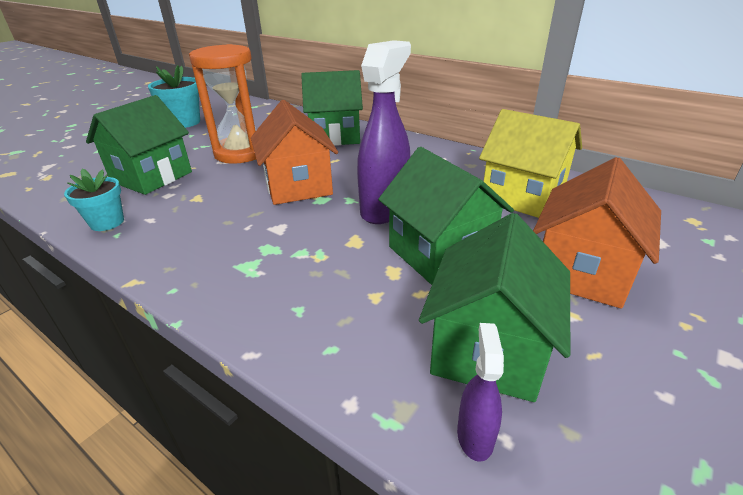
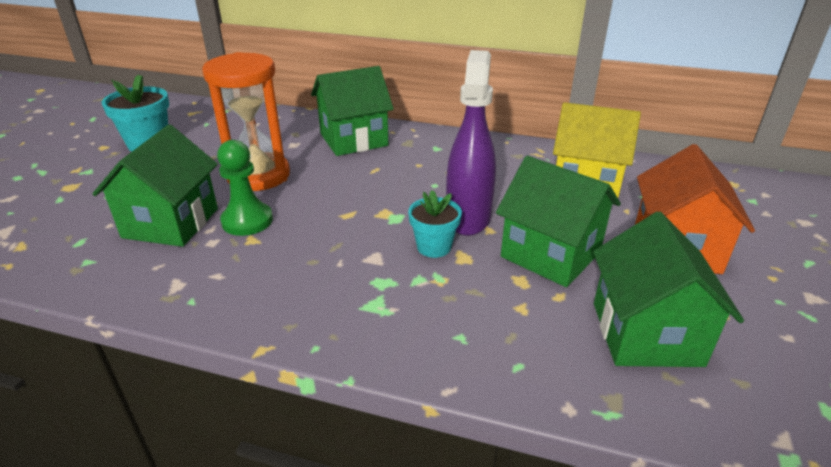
camera: 20 degrees left, 0 degrees up
(107, 222) = (165, 289): turquoise flower pot -> turquoise flower pot (434, 247)
(205, 184) = (247, 221): none -> green pawn
(298, 186) = (359, 207): orange house -> none
(475, 435) = (679, 404): purple spray bottle -> none

